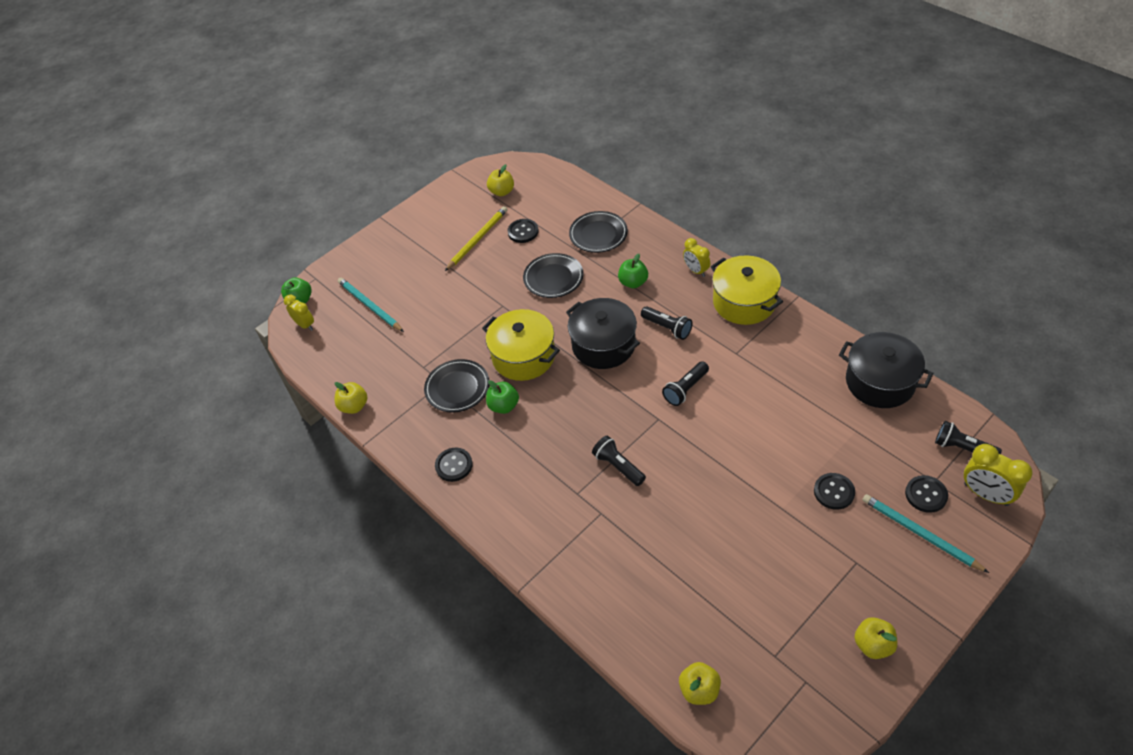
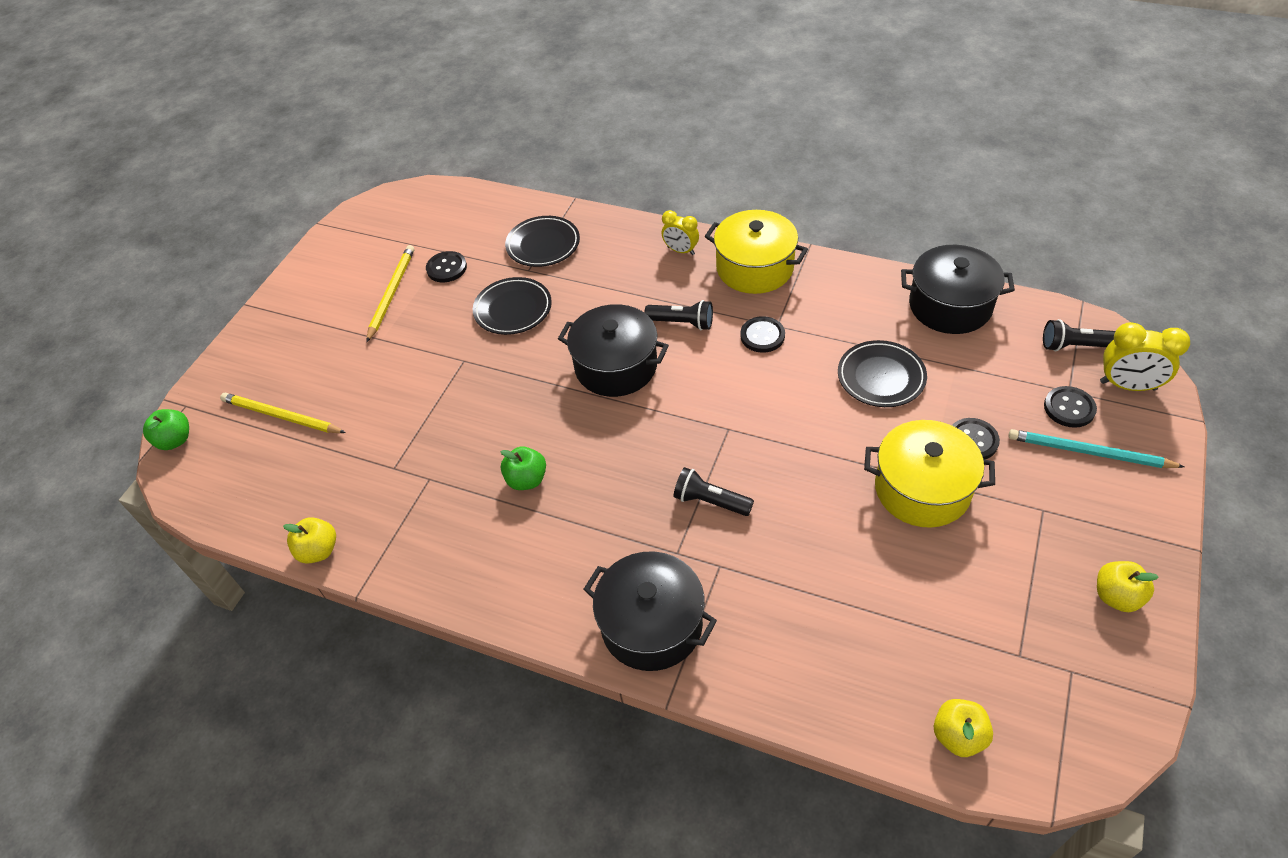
camera: 25 degrees left, 0 degrees up
(305, 325) = (197, 469): yellow clock -> none
(370, 306) = (281, 416): turquoise pencil -> yellow pencil
(454, 465) = (497, 577): black button -> black button (762, 336)
(457, 388) = (453, 479): black plate -> black plate (881, 377)
(502, 192) = (396, 231): yellow apple -> none
(523, 356) = (522, 412): yellow pot -> yellow pot (922, 489)
(536, 535) = (651, 625): none -> black pot
(633, 282) = (614, 285): green apple -> none
(685, 389) = (741, 384): black flashlight -> none

